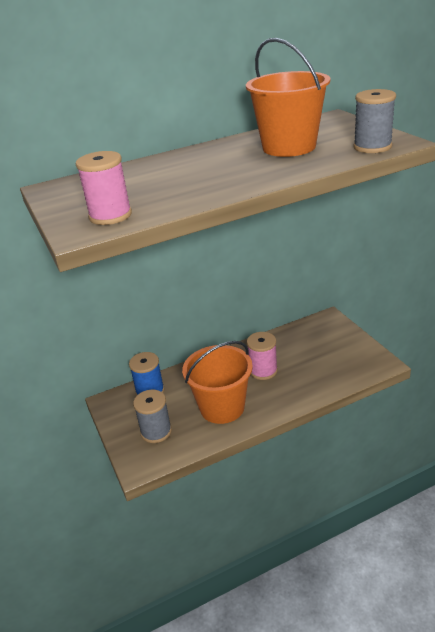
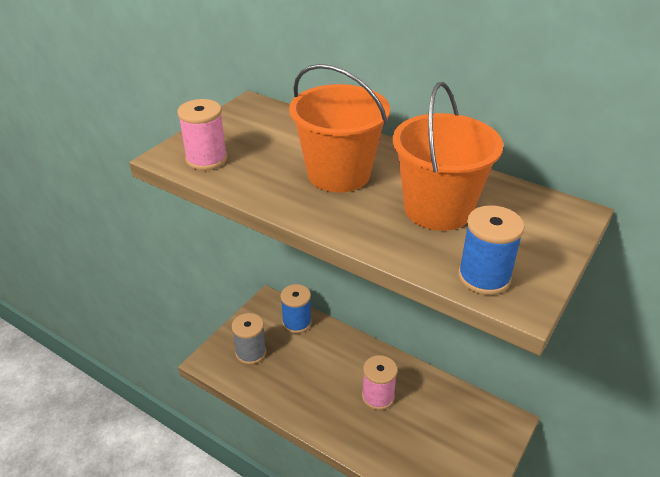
camera: 55 degrees right, 5 degrees up
(222, 407) = (306, 386): orange bucket -> orange bucket (339, 174)
(372, 147) = (484, 277): grey spool -> blue spool

